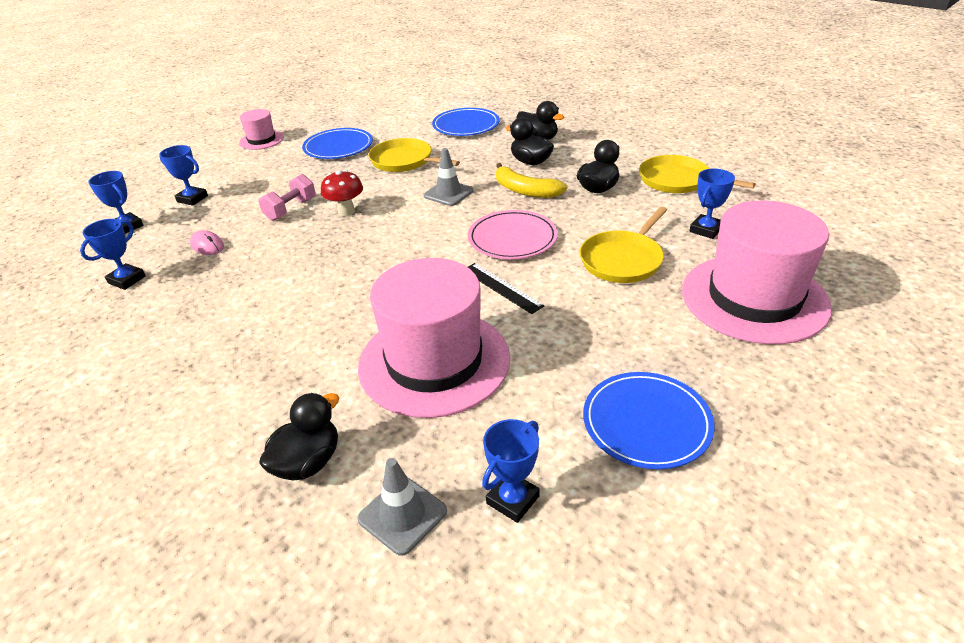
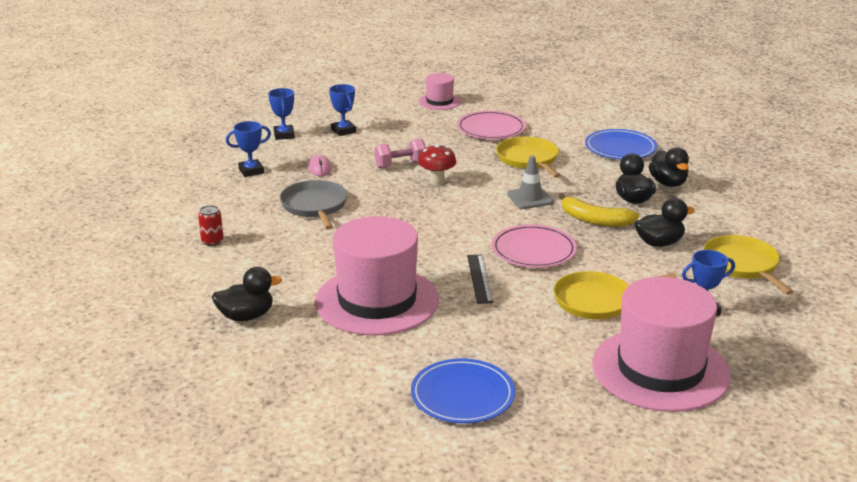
camera: 35 degrees right, 10 degrees down
(161, 385) = (212, 241): none -> red can
(246, 288) = (315, 206): none -> grey pan
(338, 147) = (491, 129): blue plate -> pink plate
(402, 515) = (266, 364): grey traffic cone -> none
(512, 500) = (331, 388): blue trophy -> none
(525, 190) = (594, 220): yellow banana -> yellow banana turned 45 degrees counterclockwise

